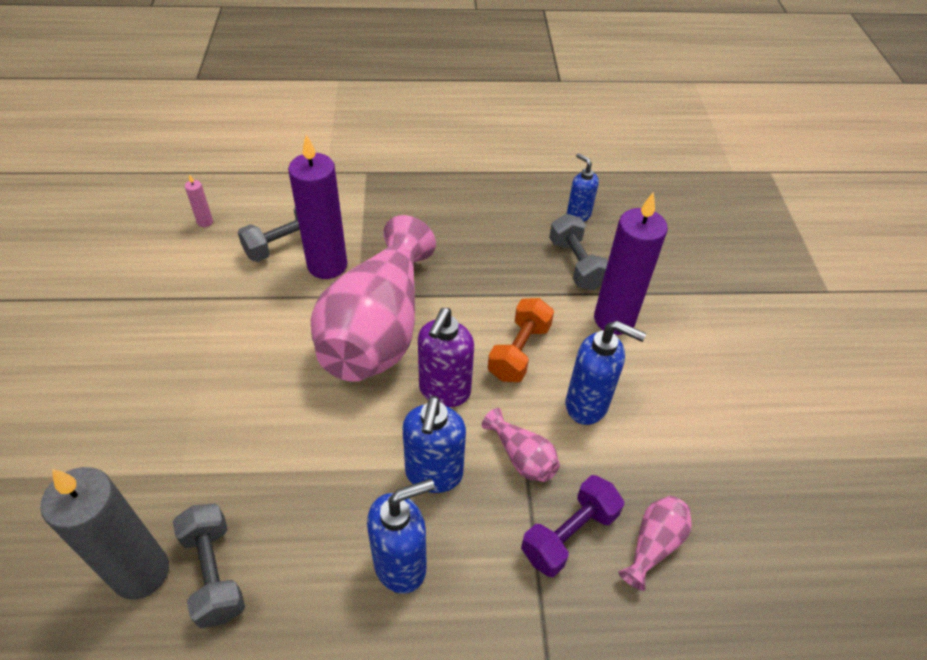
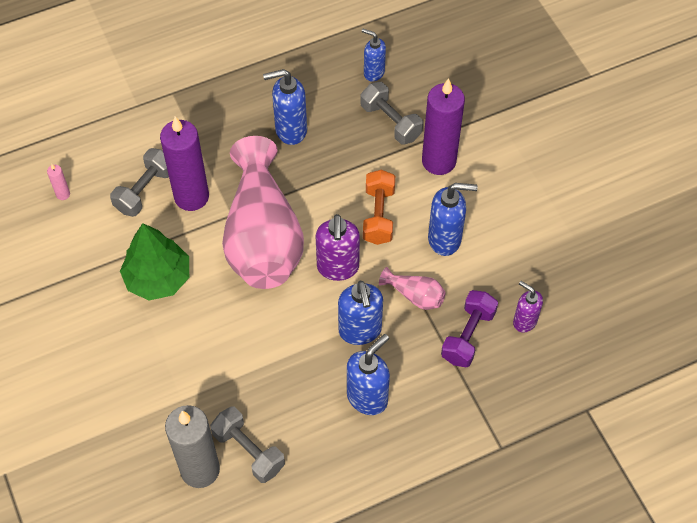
camera: 20 degrees left, 10 degrees up
(242, 331) = (158, 278): none -> green tree
(464, 238) = (290, 130): none -> blue soap dispenser
(653, 545) = (524, 321): pink vase -> purple soap dispenser

